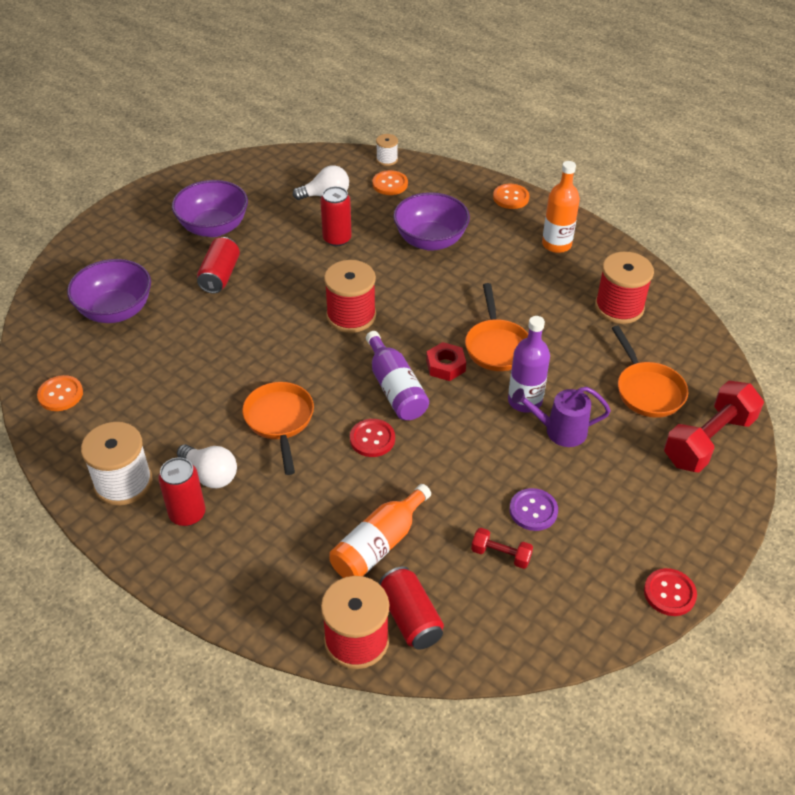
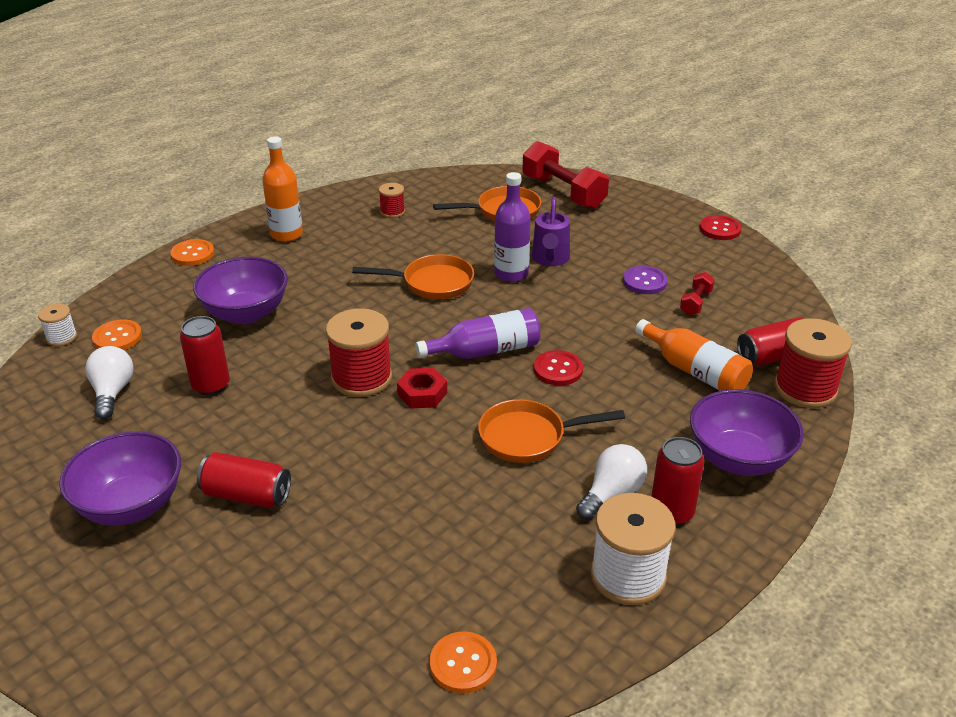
camera: 85 degrees left, 10 degrees down
(116, 311) = (290, 611): purple bowl -> purple bowl (739, 458)
(445, 366) = (456, 316): red nut -> red nut (422, 393)
(619, 307) = (392, 212): red spool -> red spool, size x0.51

